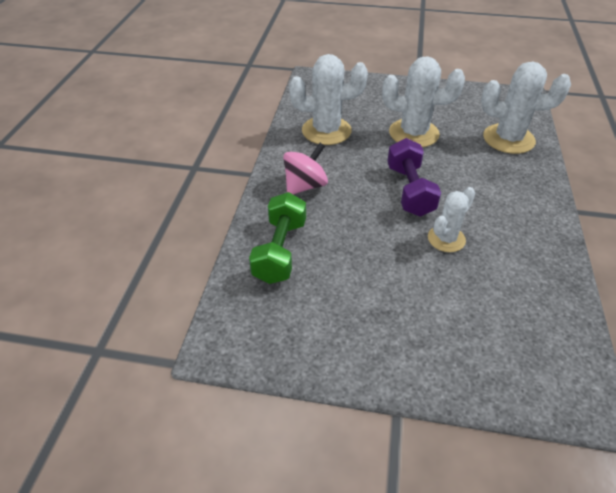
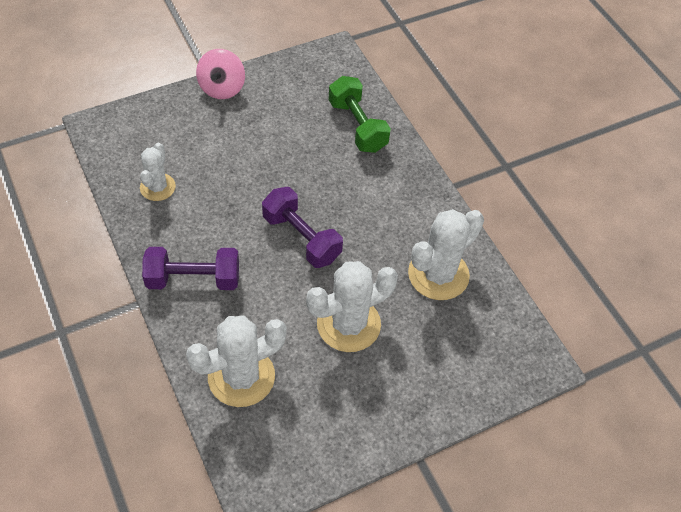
camera: 140 degrees right, 10 degrees up
(305, 186) = (394, 193): pink spinning top -> pink spinning top (222, 88)
(446, 239) = (241, 202): white cactus -> white cactus (157, 187)
(520, 202) = (193, 279): none -> purple dumbbell

